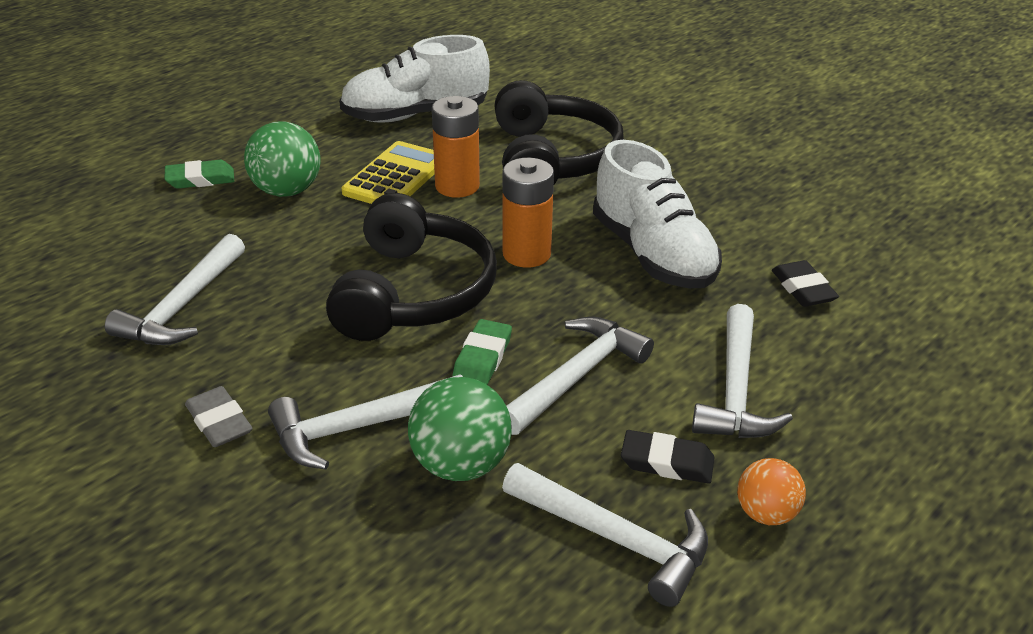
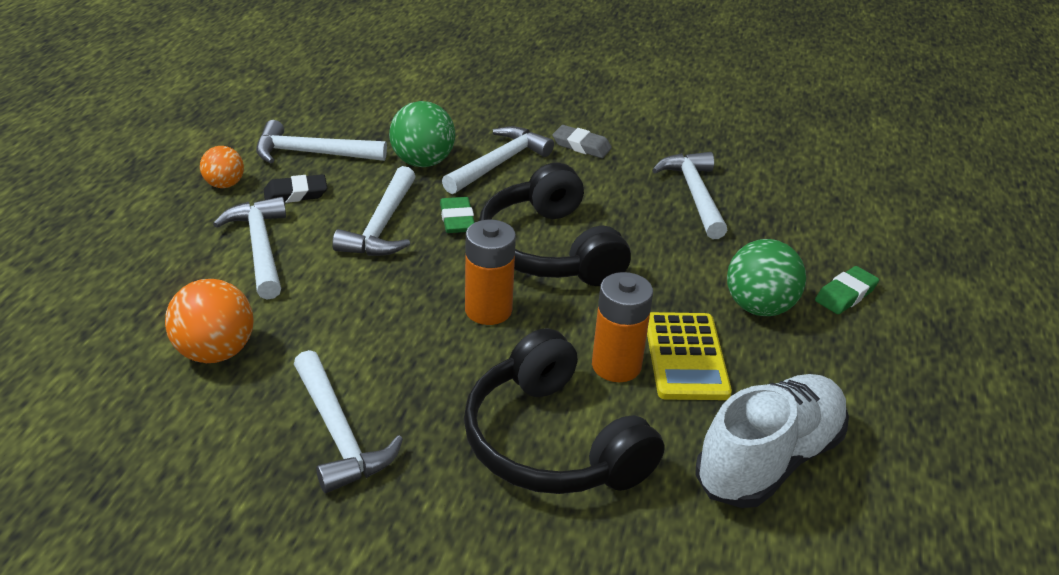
camera: 150 degrees right, 0 degrees up
(653, 254) = (373, 346): white shoe -> none
(709, 203) = (339, 434): none -> white hammer
(803, 289) = (215, 352): black eraser -> orange ball

